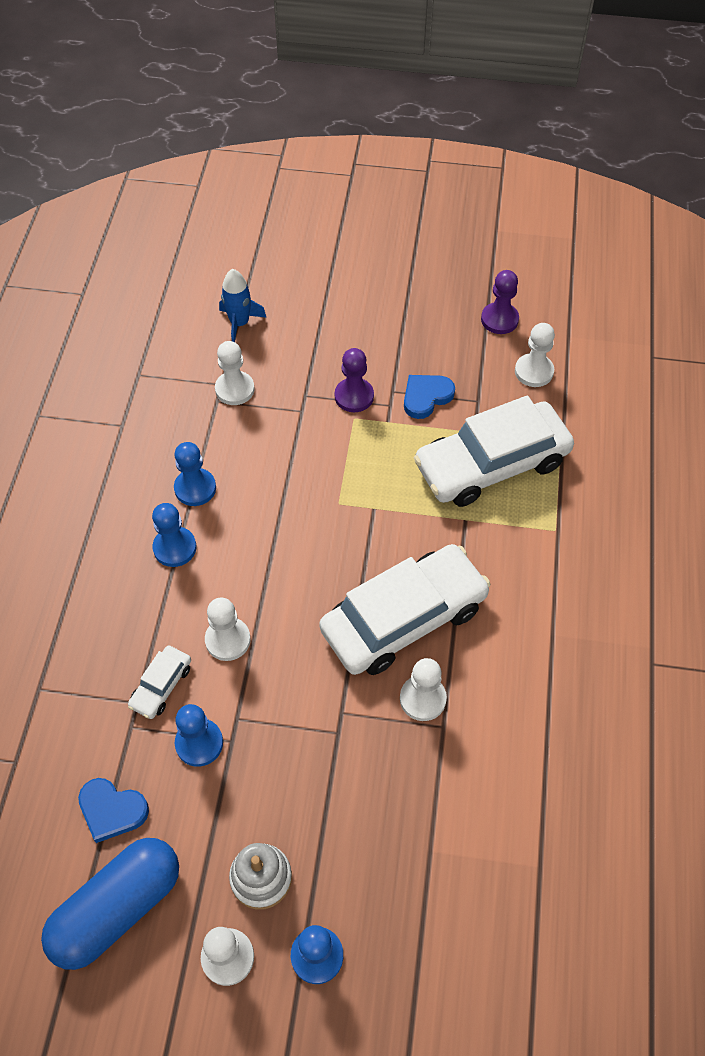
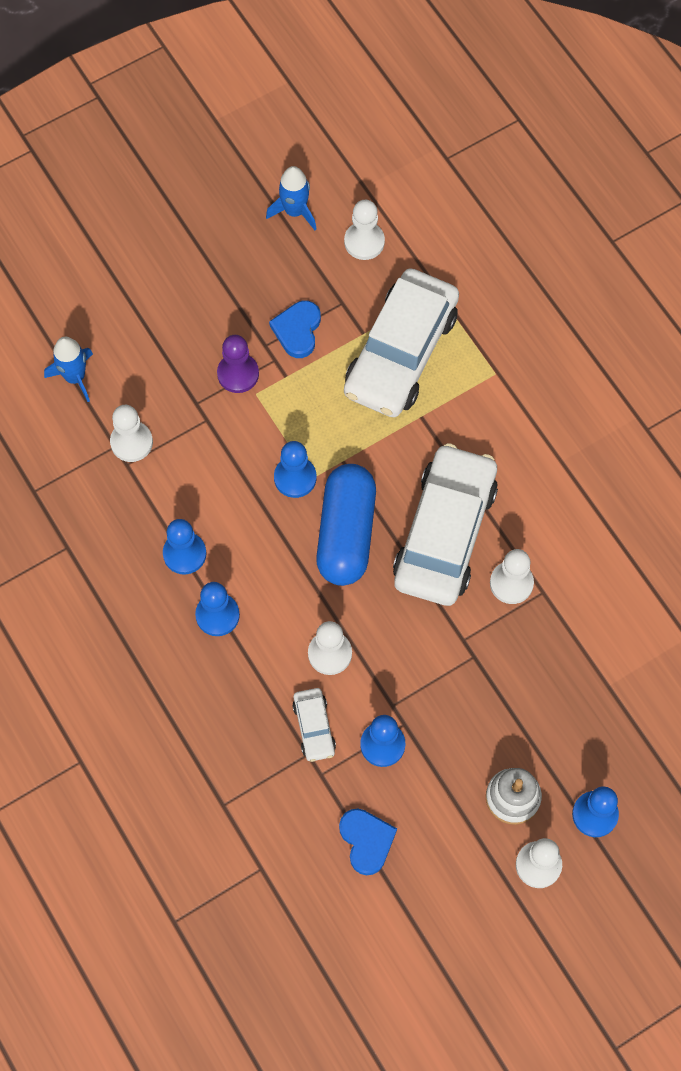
camera: 40 degrees left, 10 degrees up
(112, 810) = (366, 841): blue heart -> blue heart turned 90 degrees counterclockwise
(117, 908) = (435, 898): blue capsule -> blue capsule (346, 533)
(326, 494) = (295, 478): none -> blue pawn
(499, 319) = (294, 211): purple pawn -> blue rocket

